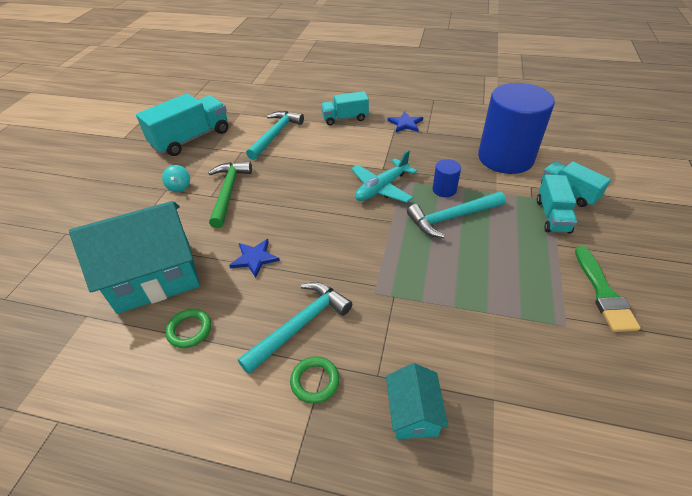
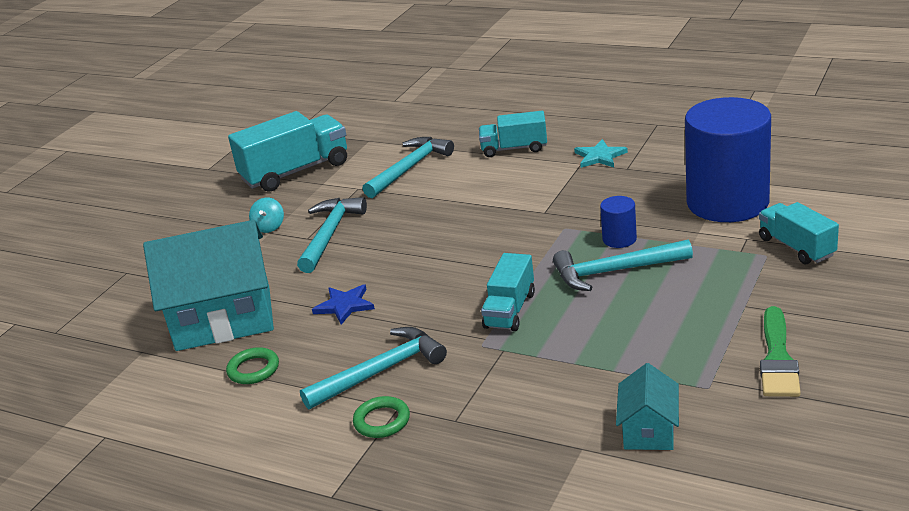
camera: 15 degrees right, 15 degrees down
(229, 192) = (330, 234): green hammer -> turquoise hammer
(381, 188) = (533, 235): turquoise plane -> none
(405, 124) = (600, 156): blue star -> turquoise star
(413, 413) = (483, 453): turquoise house -> turquoise house (648, 430)
(552, 216) = (757, 273): turquoise truck -> turquoise truck (510, 310)

